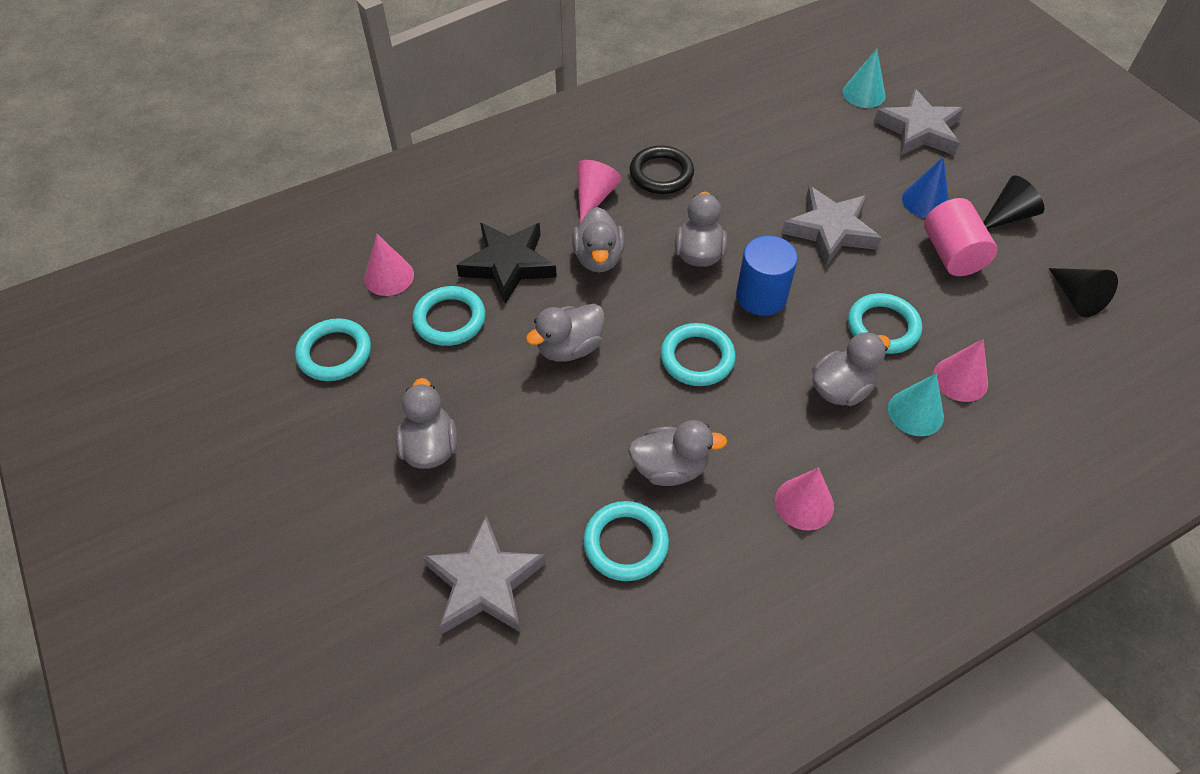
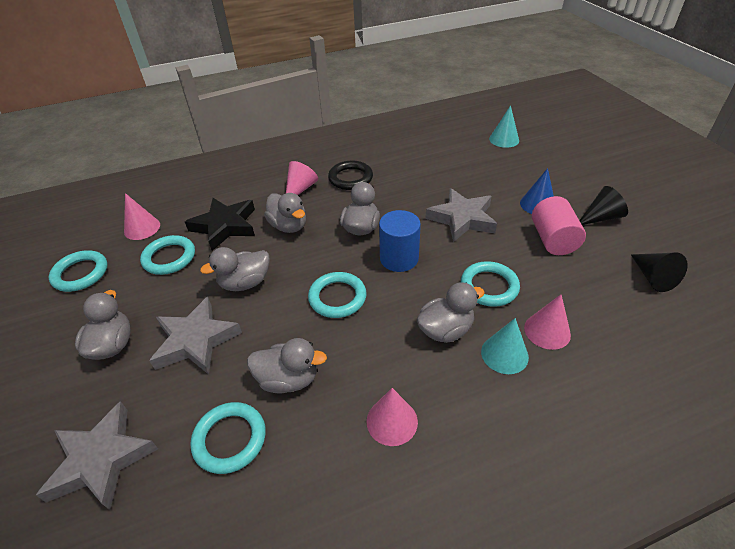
camera: 10 degrees right, 10 degrees down
(598, 258) = (289, 226): grey duck -> grey duck turned 45 degrees counterclockwise
(919, 130) = (540, 161): grey star -> grey star (195, 340)

